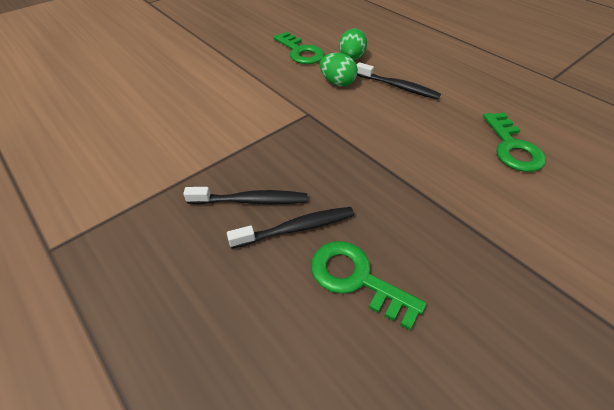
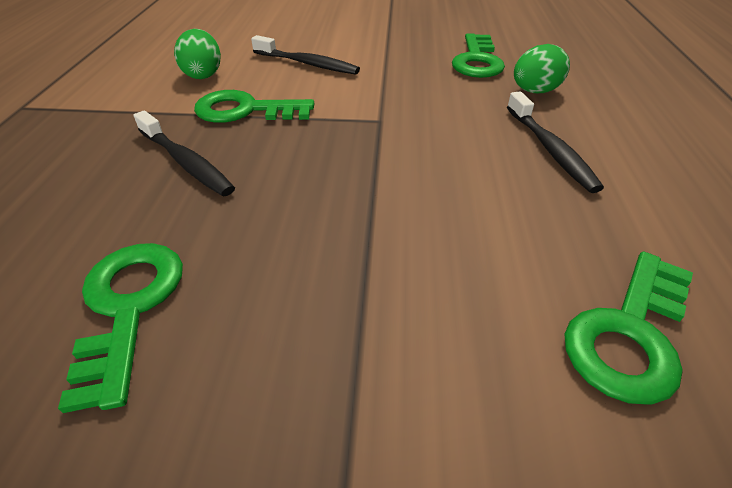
camera: 45 degrees right, 5 degrees down
(227, 150) = (246, 110): none -> green key
(297, 228) = (174, 213): black toothbrush -> black toothbrush (307, 64)
(337, 83) = (469, 107): green egg -> green egg (203, 74)

